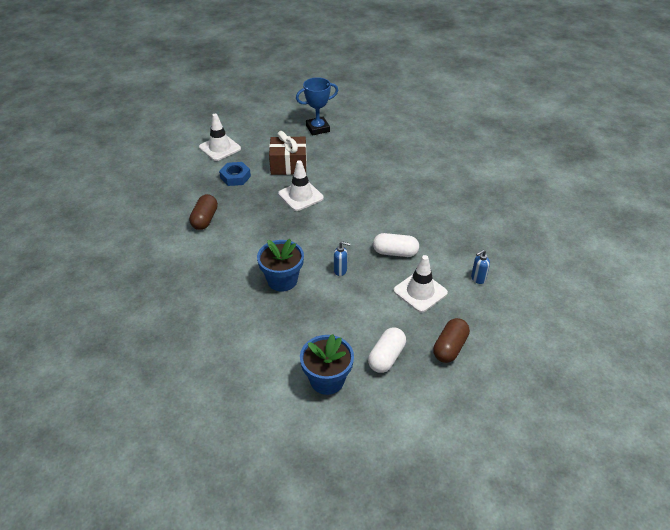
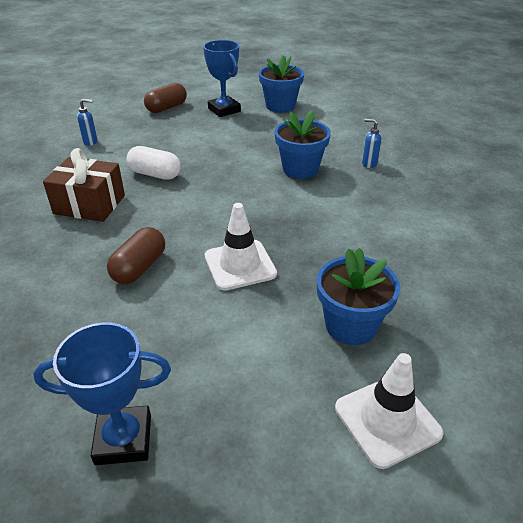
camera: 165 degrees left, 5 degrees down
(205, 219) = (402, 253): brown capsule -> brown capsule (139, 267)
(235, 177) = (351, 325): blue nut -> blue flower pot
(288, 165) = (238, 334): brown gift -> brown gift (89, 204)
(340, 270) = (230, 168): blue soap dispenser -> blue soap dispenser (369, 164)
(386, 357) = (224, 110): white capsule -> blue trophy
(420, 292) = (158, 141): white traffic cone -> none

